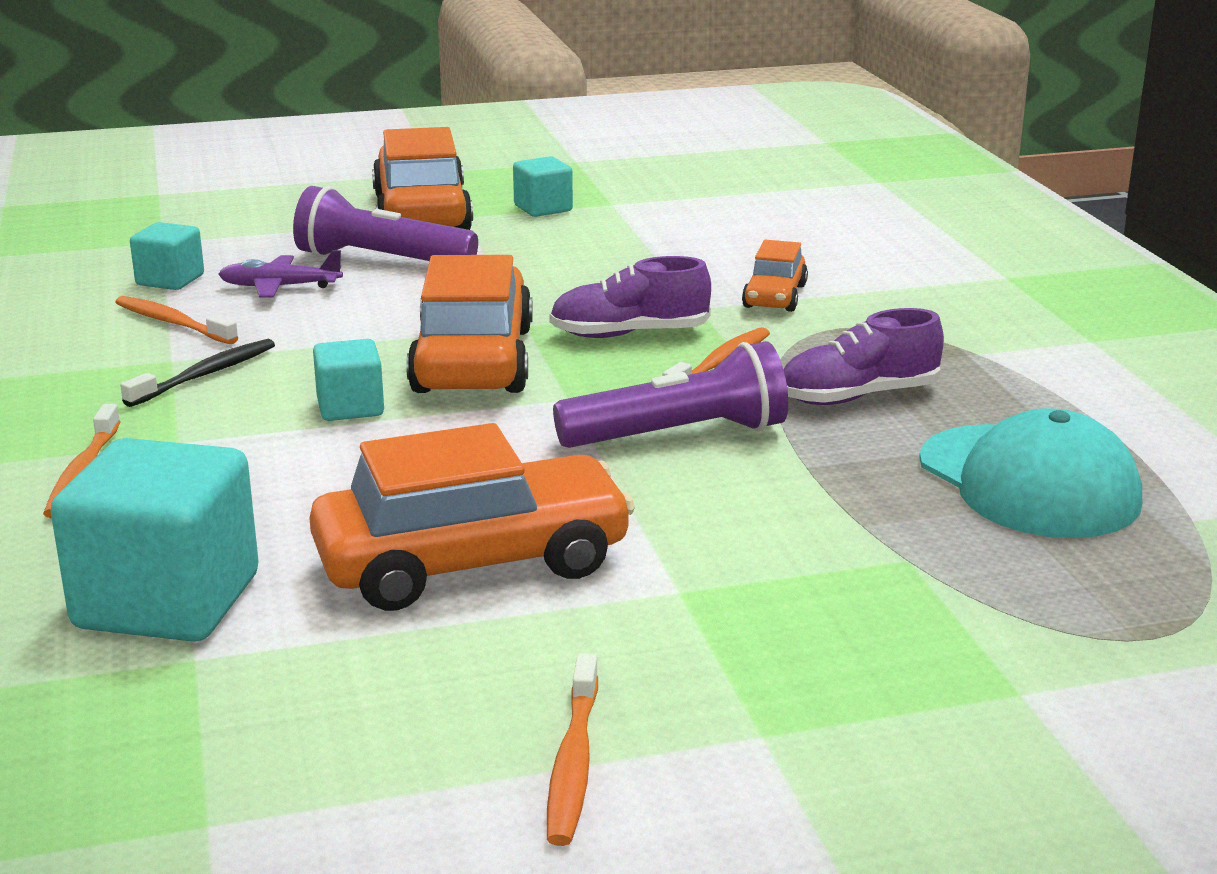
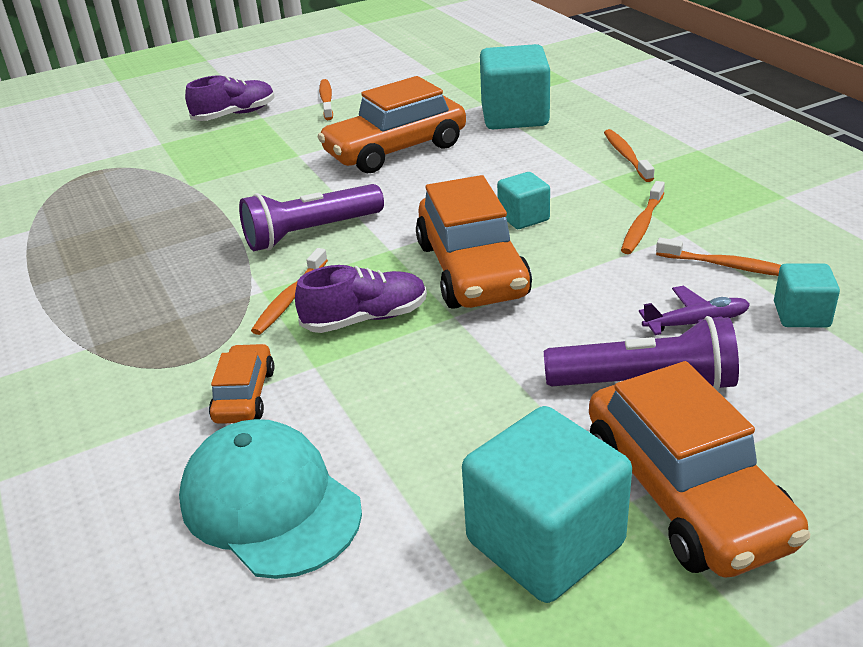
camera: 170 degrees right, 10 degrees up
(205, 375) = (642, 225): black toothbrush -> orange toothbrush
(543, 208) = (545, 542): turquoise cube -> turquoise cube, size x1.92
(858, 397) = (192, 284): purple shoe -> purple shoe (234, 115)
(1028, 482) = (107, 236): turquoise cap -> turquoise cap (270, 504)

